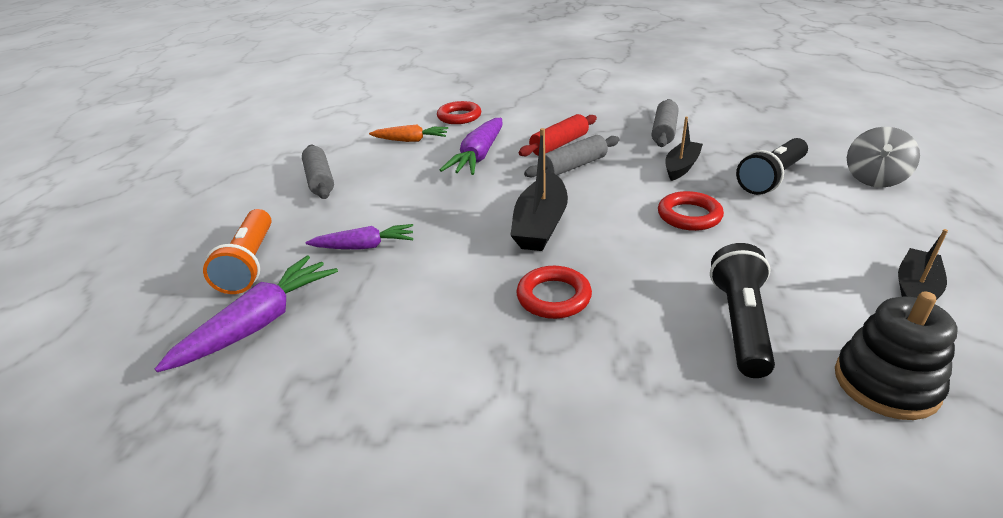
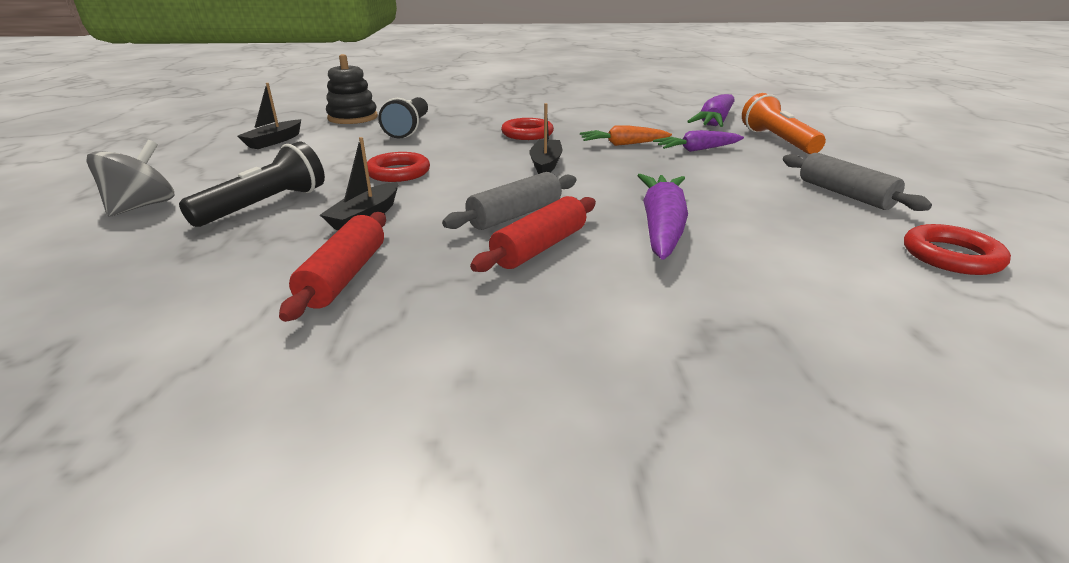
camera: 170 degrees right, 5 degrees down
(411, 140) = (808, 252): orange carrot -> orange carrot (623, 144)
(459, 116) = (784, 315): red ring -> red ring (951, 256)
(541, 224) = (546, 164): black boat -> black boat, size x0.66
(664, 131) = (344, 276): grey rolling pin -> red rolling pin

